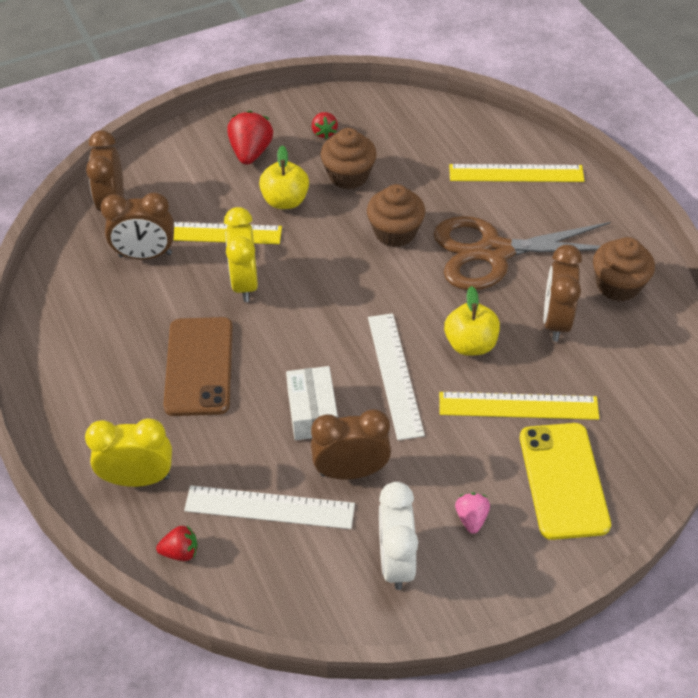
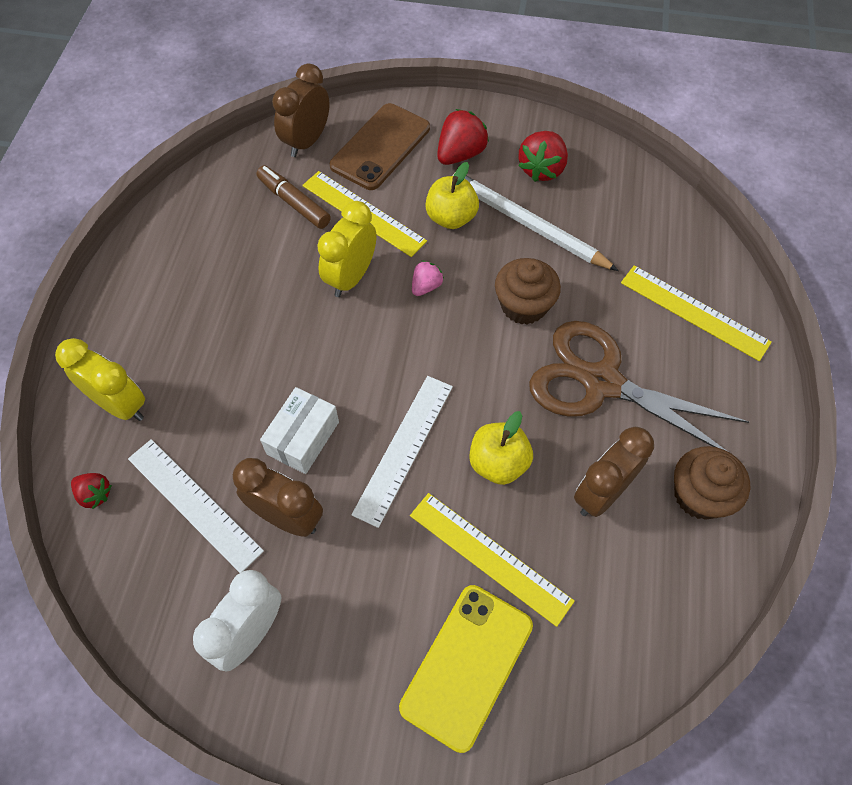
camera: 35 degrees right, 10 degrees up
(145, 255) = (294, 203): brown clock -> brown marker
(199, 366) = (250, 333): brown phone -> brown phone (380, 147)
(324, 132) = (542, 169): red strawberry -> red strawberry, size x1.72
(348, 175) = (528, 224): brown cupcake -> white pencil
(471, 518) = (350, 640): pink strawberry -> pink strawberry (426, 286)

